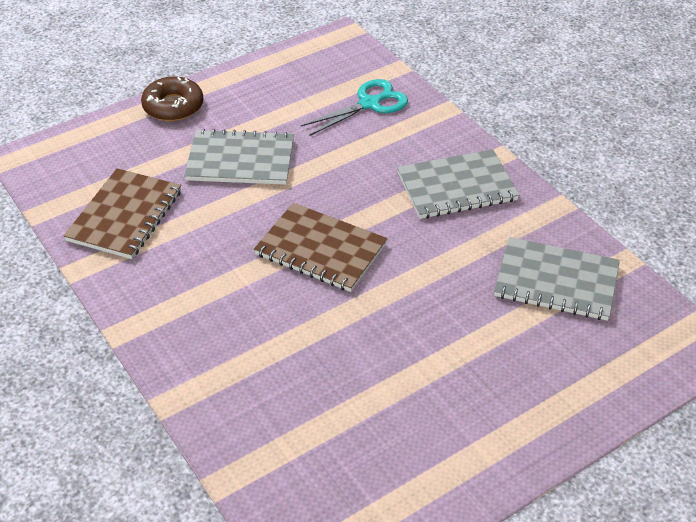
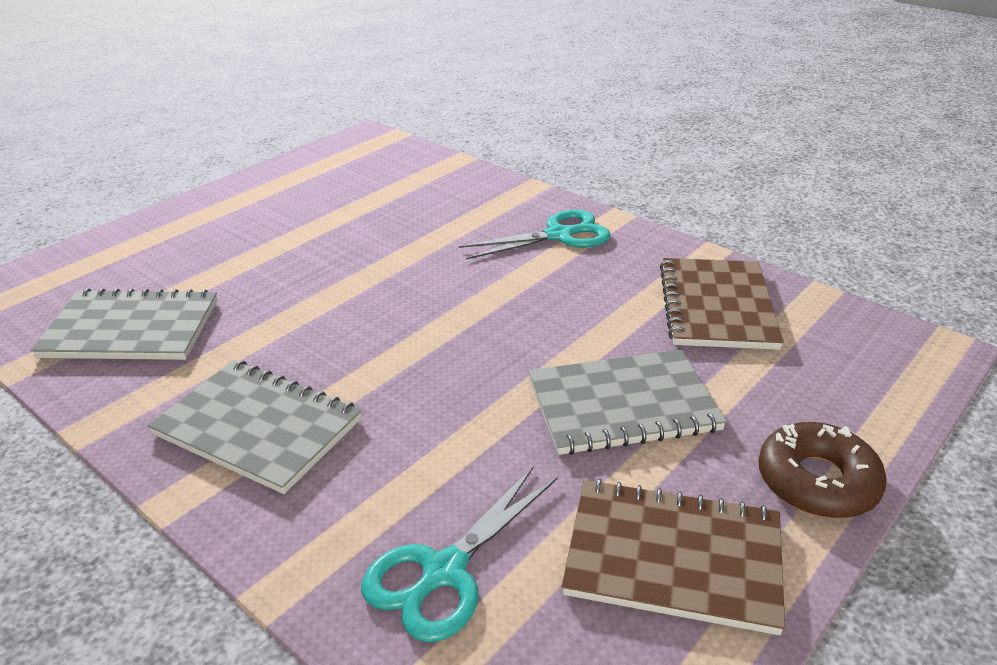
camera: 165 degrees right, 10 degrees down
(189, 317) = (559, 235): none -> turquoise scissors
(321, 249) = (444, 313): brown notebook -> brown notebook (673, 557)
(456, 187) = (258, 427): grey notebook -> grey notebook turned 60 degrees clockwise

